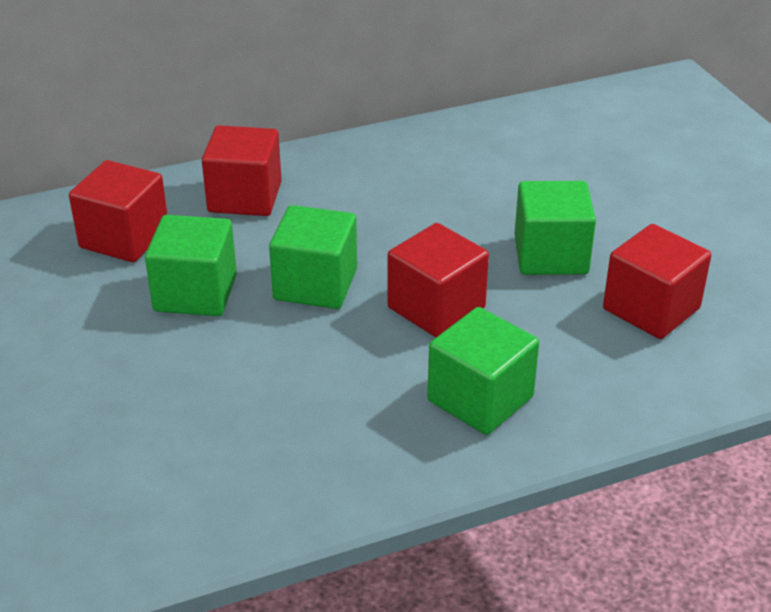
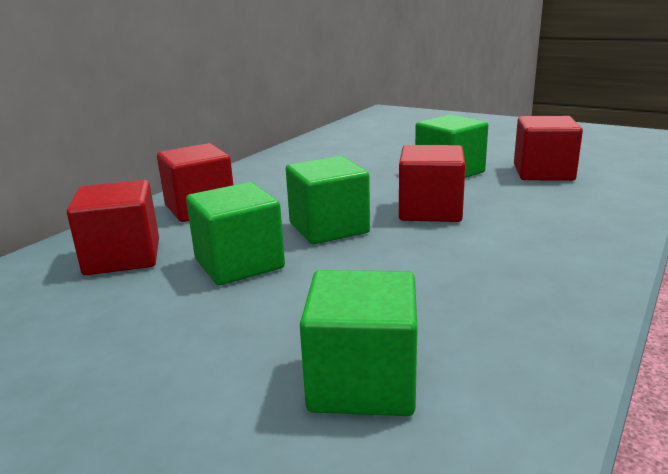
camera: 35 degrees left, 15 degrees down
(480, 399) = (543, 237): green cube -> green cube (362, 382)

